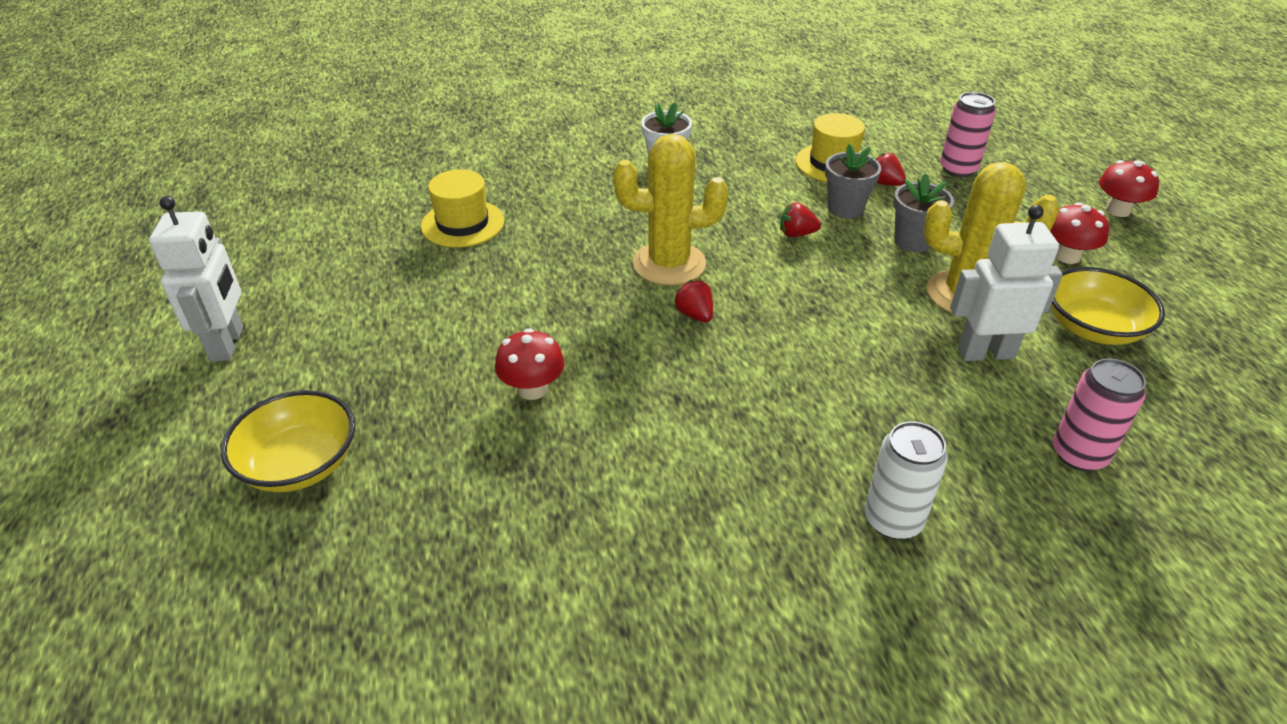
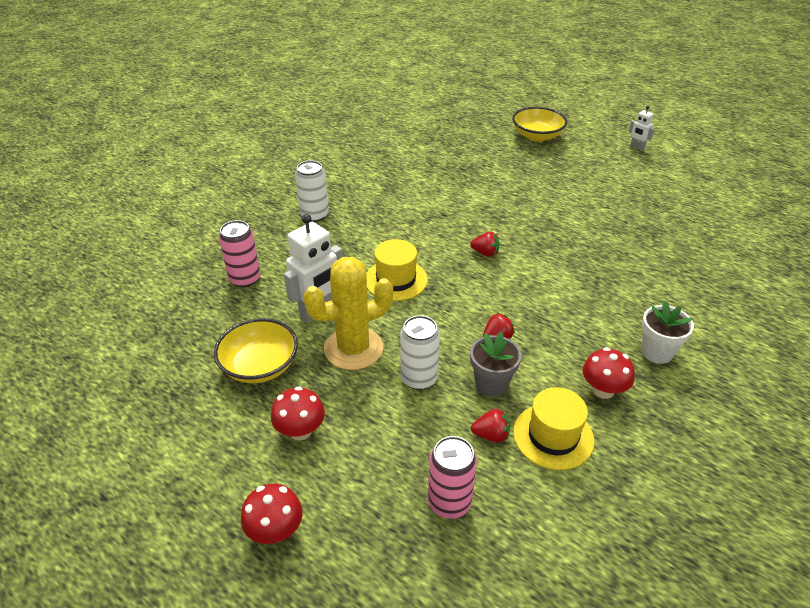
camera: 140 degrees right, 0 degrees up
(228, 344) = (637, 147): white robot -> white robot, size x0.52
(463, 224) = (671, 237): yellow hat -> yellow hat (396, 280)
(532, 389) = (504, 189): red mushroom -> red mushroom (603, 390)
(669, 264) = (537, 274): yellow cactus -> none
(913, 241) = (419, 378): grey flower pot -> white can

